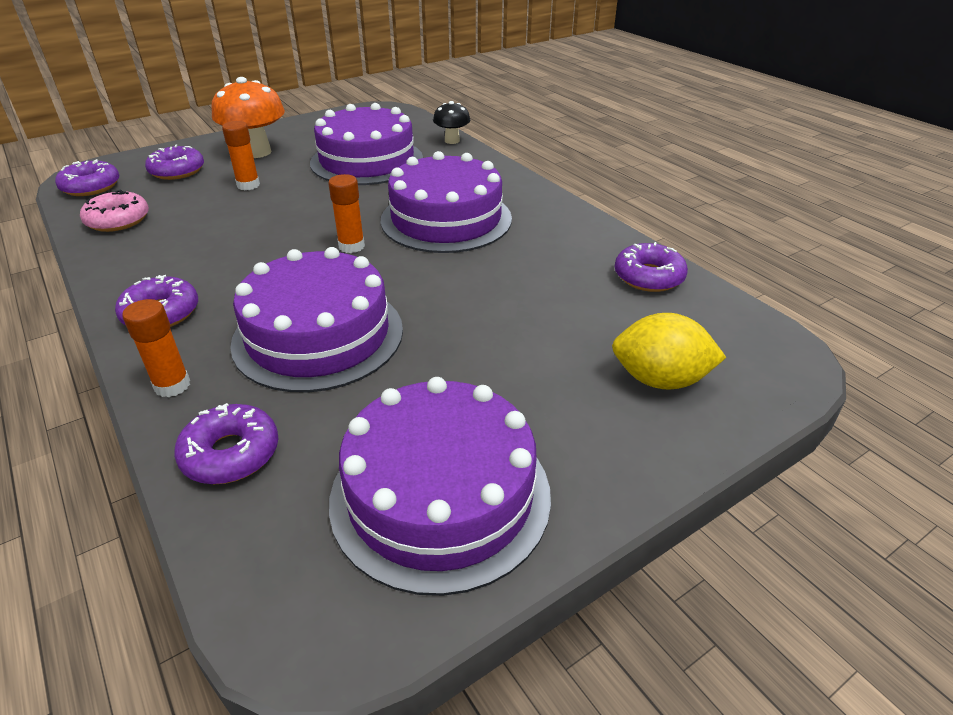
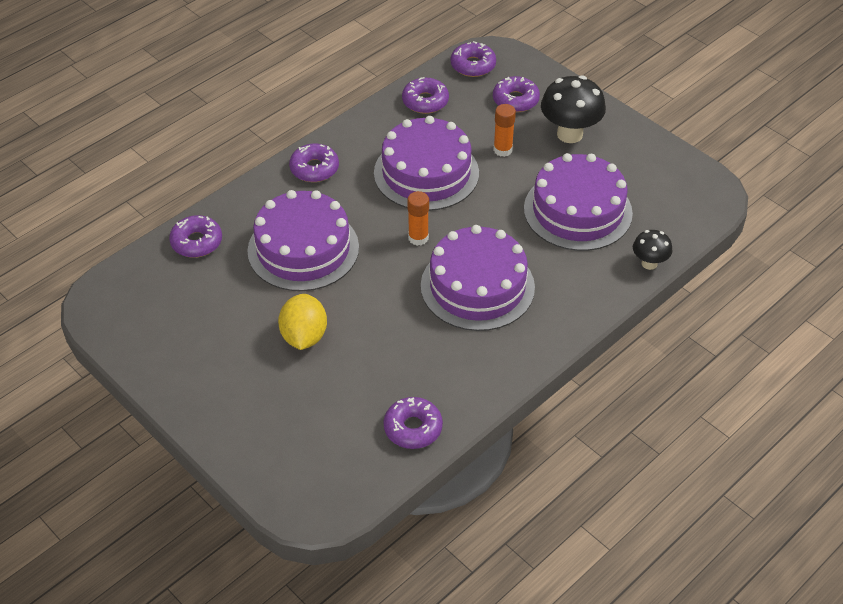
camera: 80 degrees right, 10 degrees up
(118, 220) = (425, 101): pink donut -> purple donut
(172, 385) = (247, 200): orange glue stick -> none
(257, 152) = (569, 134): orange mushroom -> black mushroom
(440, 495) = (174, 333): purple cake -> purple cake (426, 173)
(660, 380) = (281, 432): yellow lemon -> yellow lemon (304, 336)

